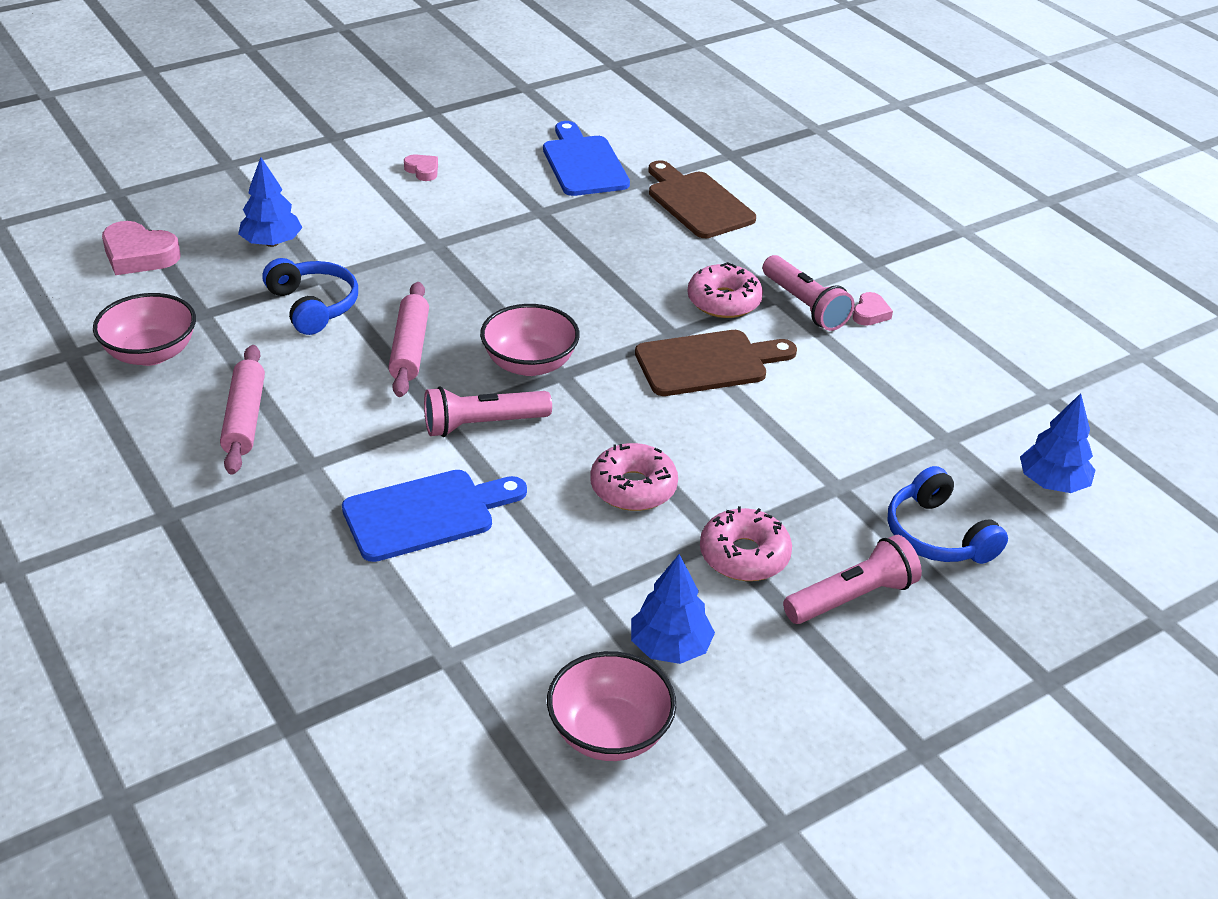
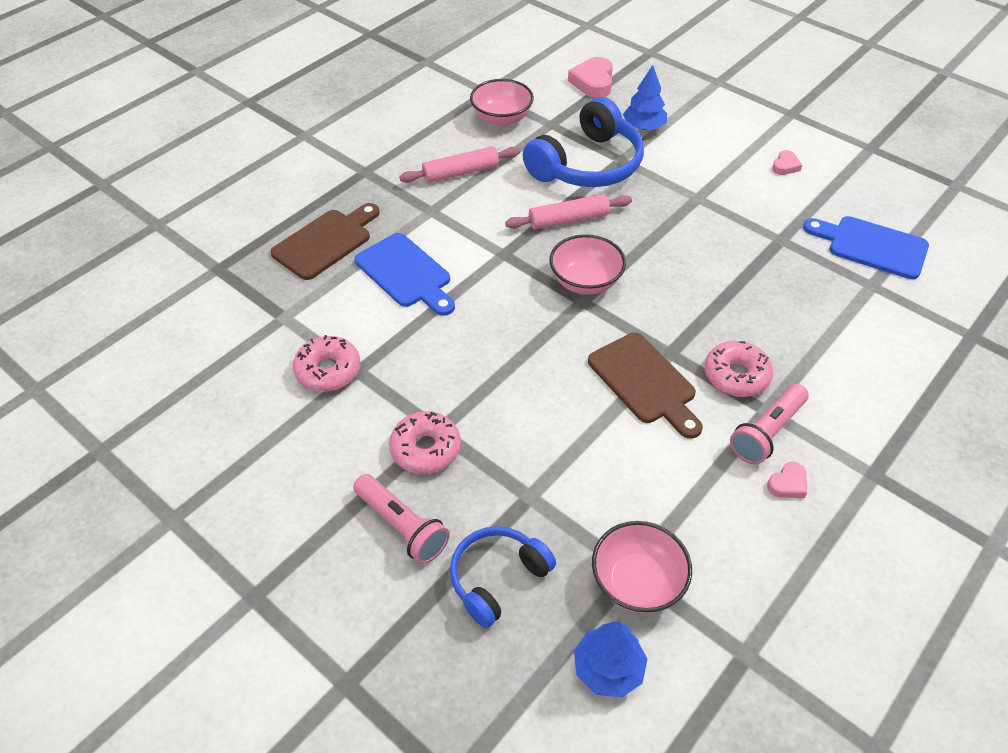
camera: 75 degrees right, 10 degrees up
(313, 306) = (587, 165): blue headphones -> blue headphones, size x1.67
(483, 424) = (506, 276): pink flashlight -> none
(583, 163) = (871, 246): blue cutting board -> blue cutting board turned 120 degrees counterclockwise
(609, 732) = (237, 409): pink bowl -> pink bowl (637, 582)
(633, 488) = (474, 369): pink donut -> pink donut (328, 370)
(670, 647) = (320, 425): blue tree -> none
(697, 202) = (872, 329): brown cutting board -> brown cutting board (326, 242)
(870, 313) = (787, 484): pink heart -> pink heart turned 45 degrees counterclockwise

